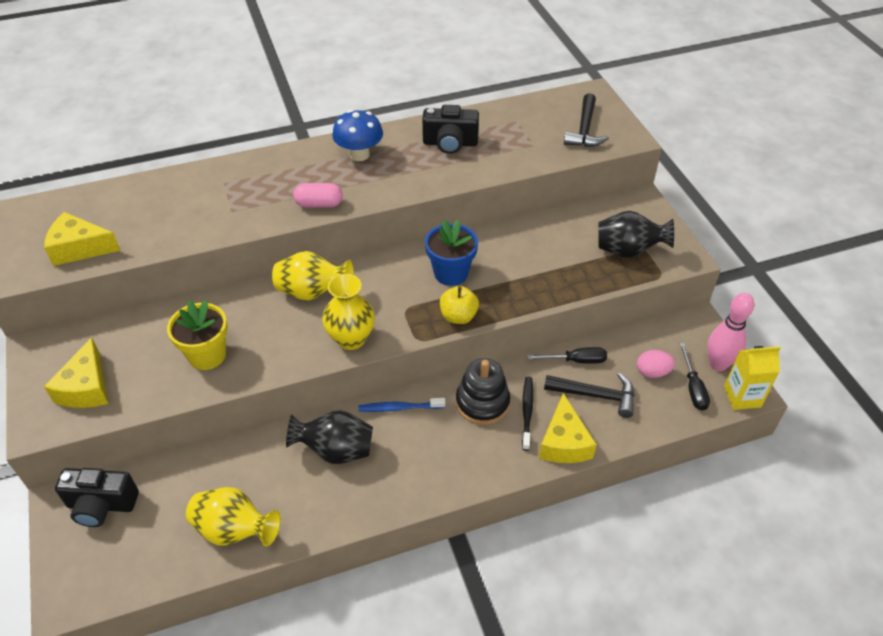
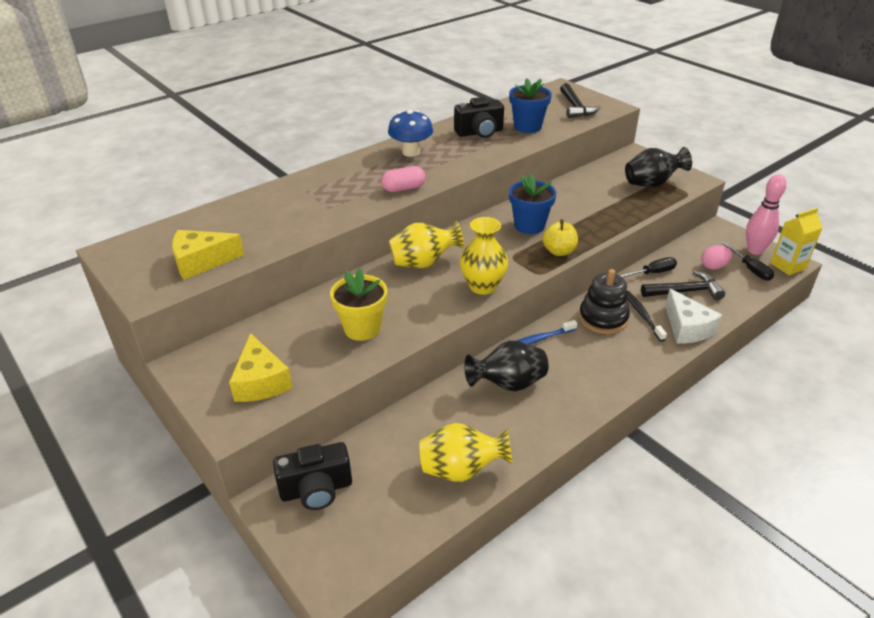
camera: 20 degrees left, 10 degrees down
(508, 147) = (527, 127): none -> blue flower pot
(564, 442) = (687, 328): yellow cheese -> white cheese

